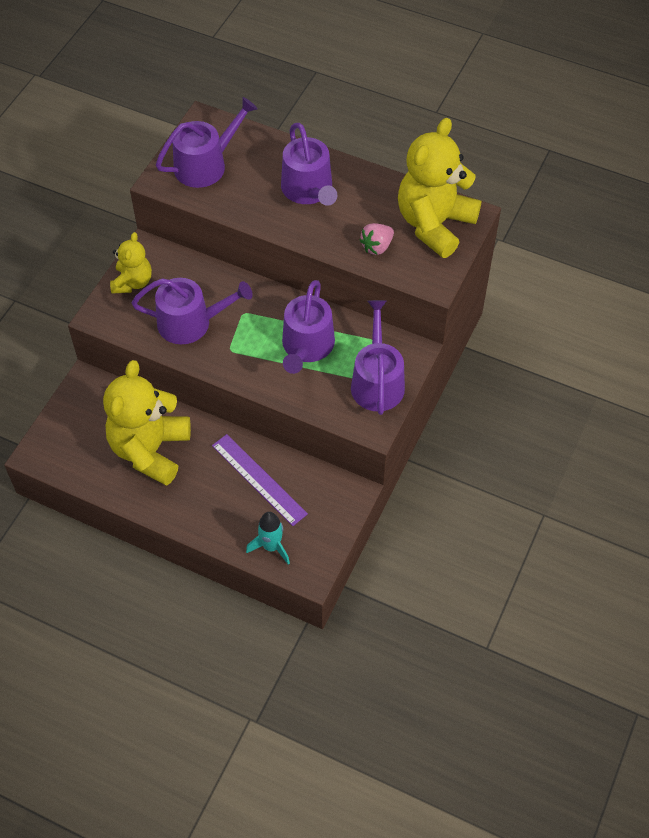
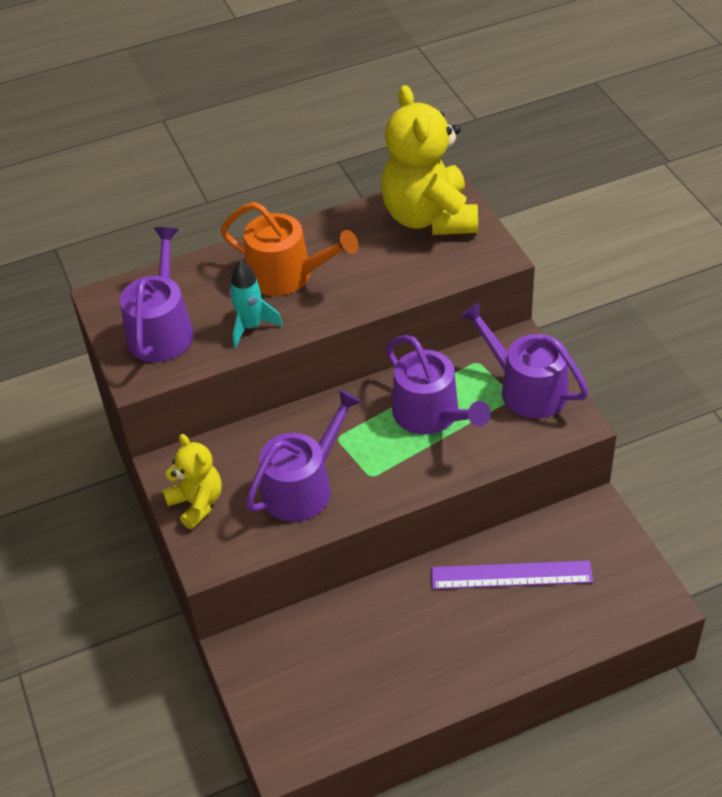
camera: 45 degrees left, 10 degrees down
(150, 450) = (384, 646): yellow teddy bear -> none
(271, 546) = (601, 616): turquoise rocket -> turquoise rocket (251, 327)
(309, 190) = (287, 275): purple watering can -> orange watering can
(377, 246) = (410, 269): pink strawberry -> none

